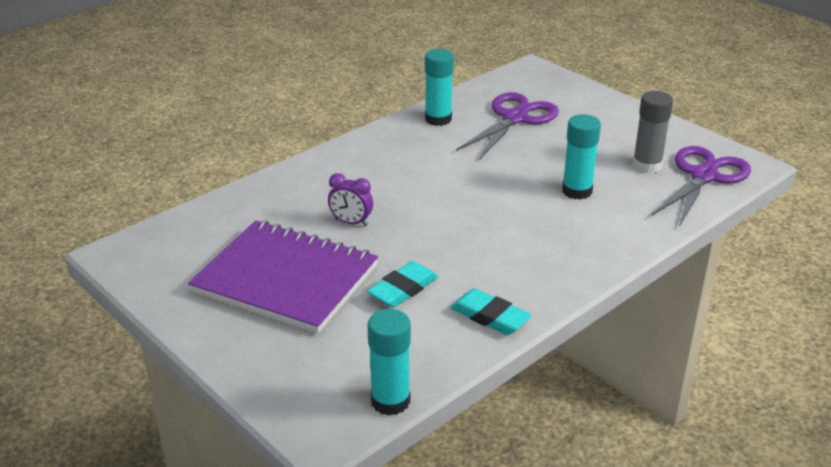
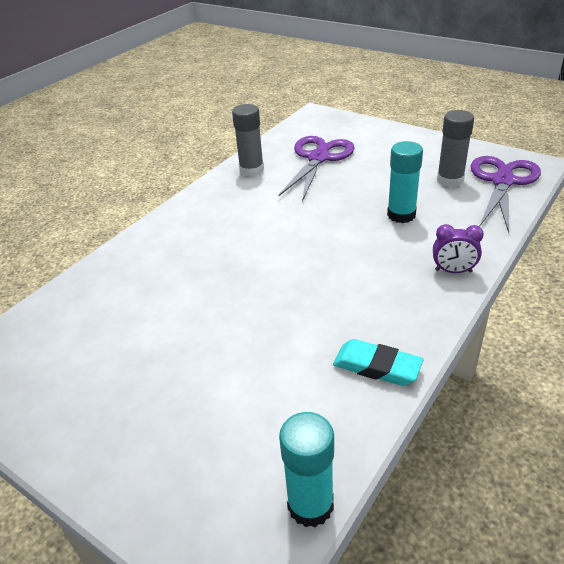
camera: 10 degrees left, 5 degrees up
(285, 279) = (150, 366): purple notebook -> none
(351, 222) = (202, 287): purple clock -> purple clock (453, 271)
(403, 289) = (277, 352): turquoise eraser -> none
(438, 119) = (251, 170): turquoise glue stick -> grey glue stick

